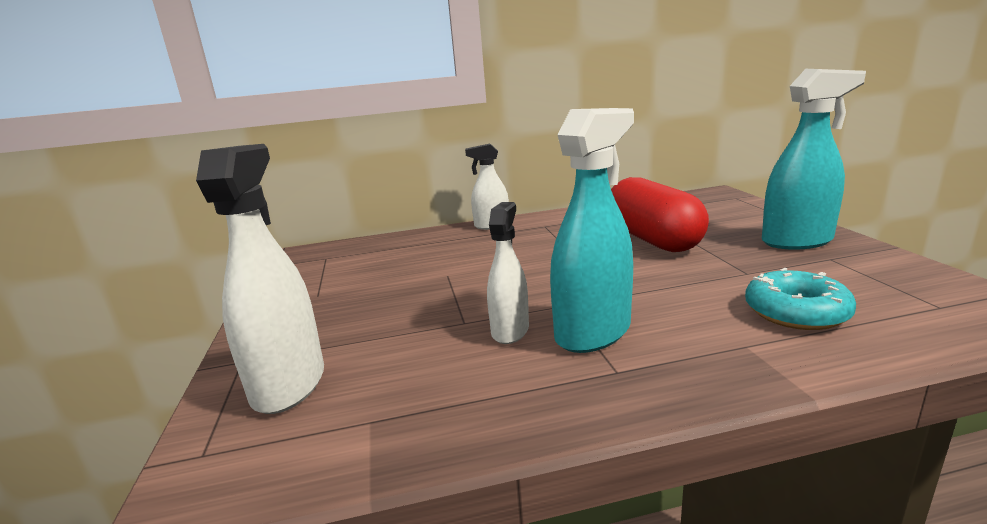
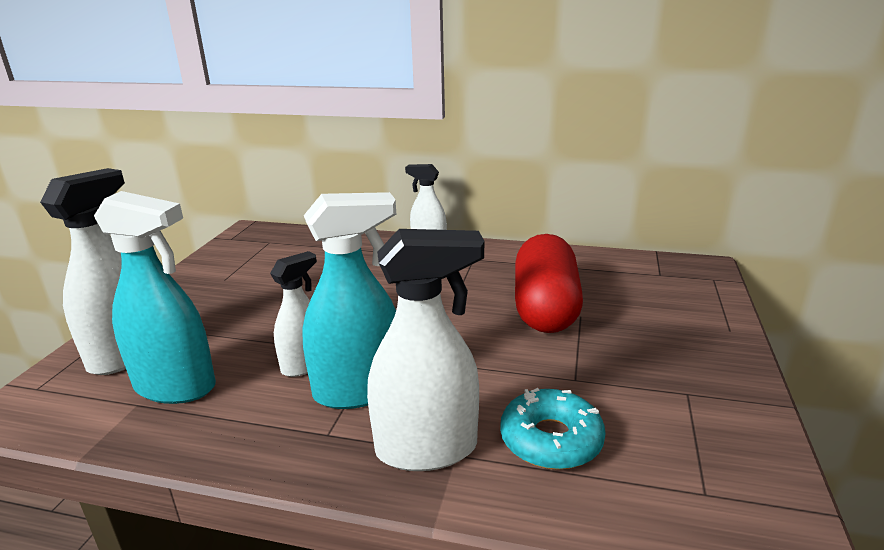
camera: 25 degrees right, 5 degrees up
(719, 350) = (427, 449): none -> white spray bottle
(797, 241) = (687, 359): turquoise spray bottle -> turquoise spray bottle (176, 387)

